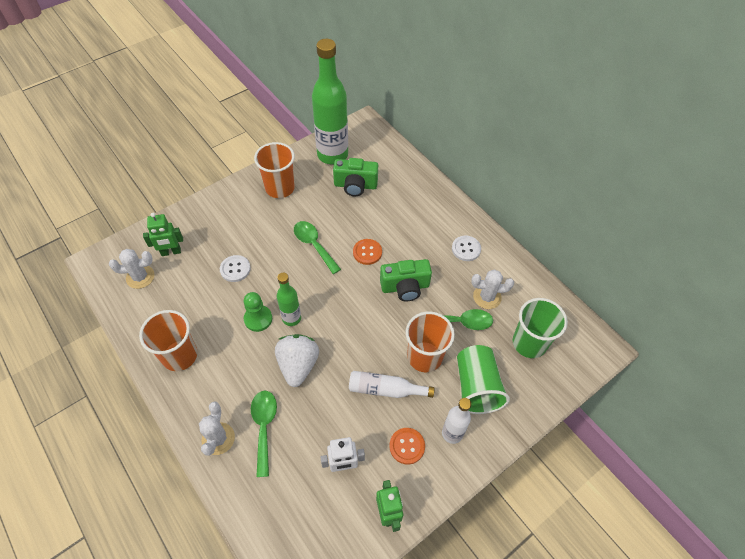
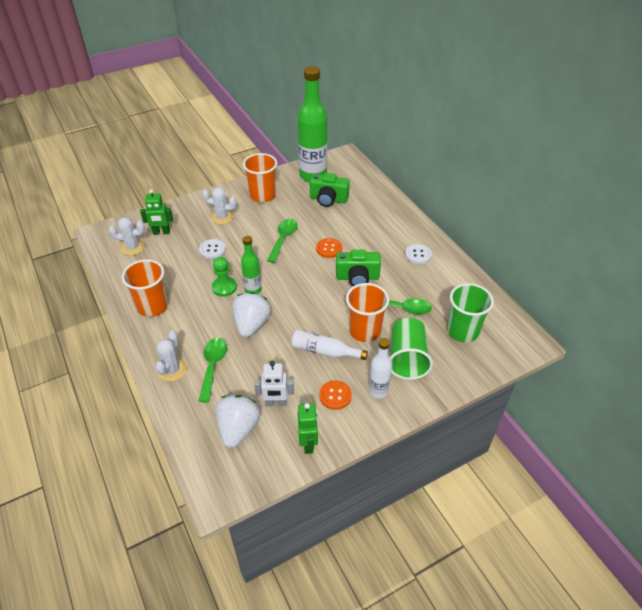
camera: 10 degrees right, 10 degrees down
(307, 506) = (238, 429): none -> white strawberry
(314, 245) = (283, 239): green spoon -> green spoon turned 45 degrees clockwise
(487, 297) = (430, 292): white cactus -> white cactus (222, 217)

